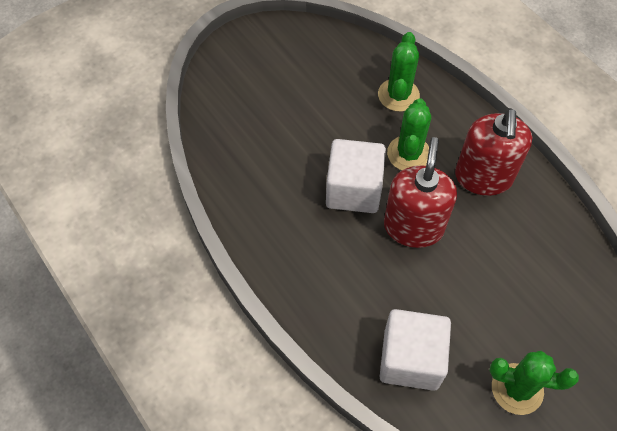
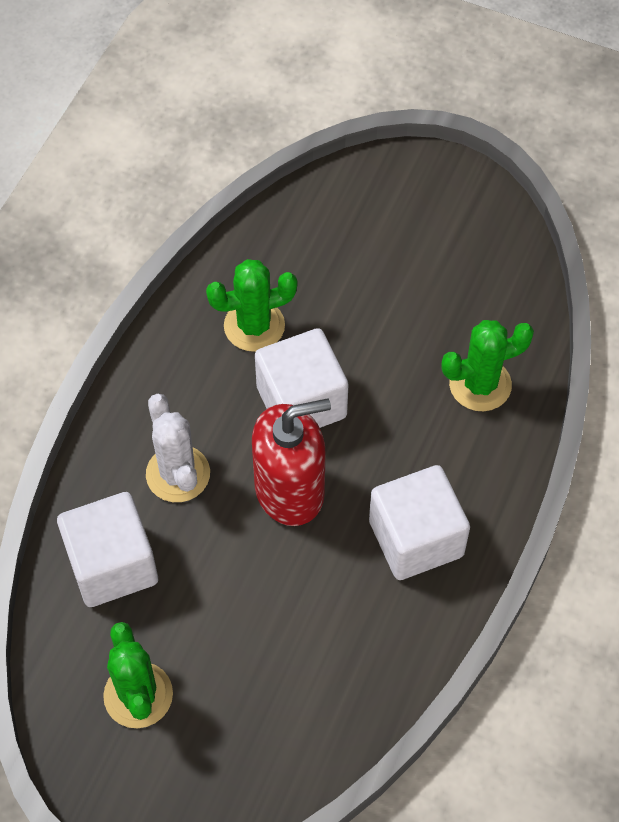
camera: 60 degrees right, 0 degrees up
(364, 285) = (178, 474): none -> white cactus
(409, 154) = (395, 438): green cactus -> green cactus (254, 326)
(483, 177) = (416, 538): red soap dispenser -> white cube

